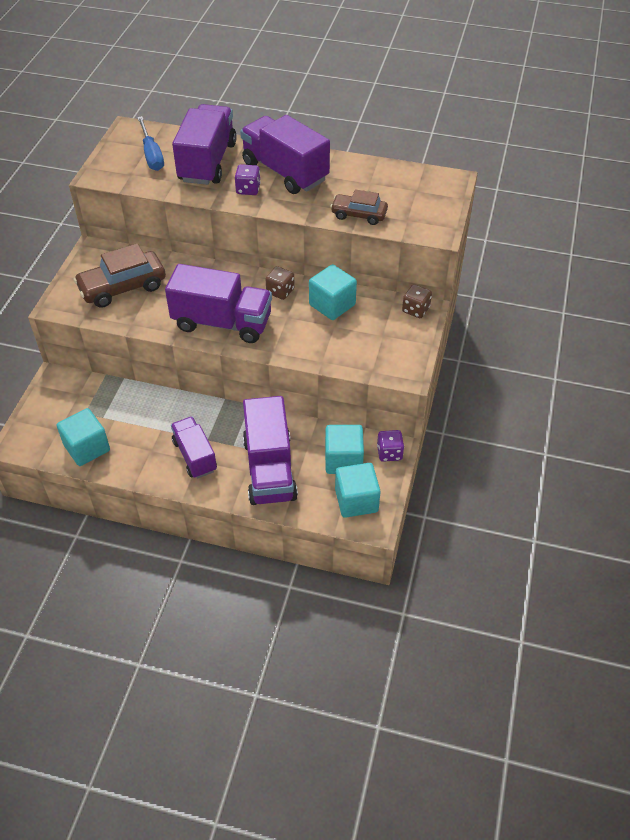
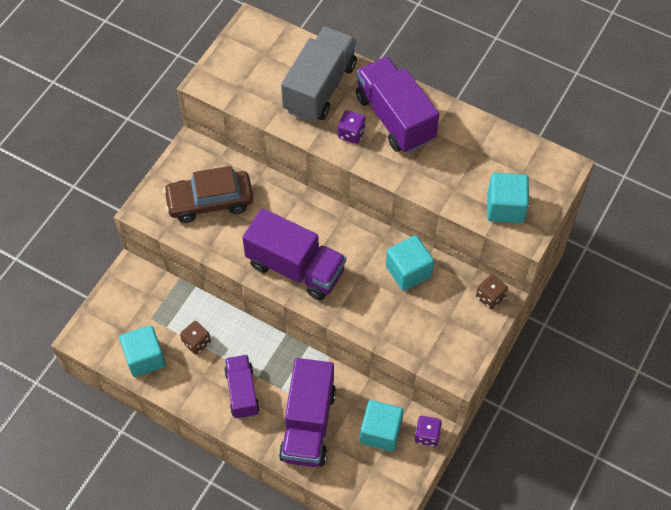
camera: 15 degrees right, 10 degrees up
(151, 155) = (266, 65): blue screwdriver -> none
(207, 162) = (320, 88): purple truck -> grey truck
(280, 291) = (362, 242): brown dice -> brown dice (196, 342)
(356, 500) = (380, 479): turquoise cube -> turquoise cube (505, 207)
(359, 215) = (453, 192): brown car -> none

